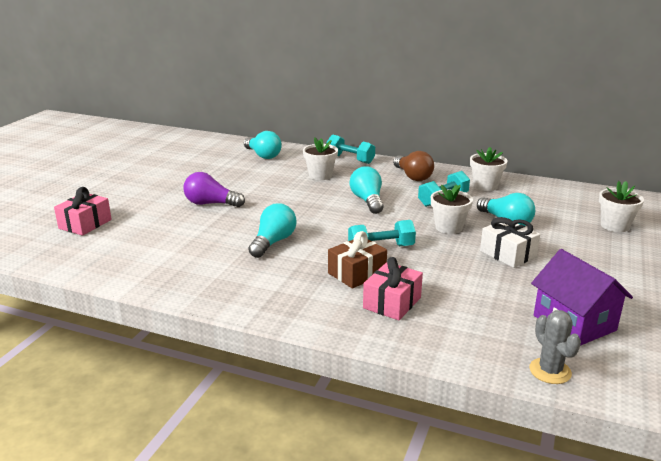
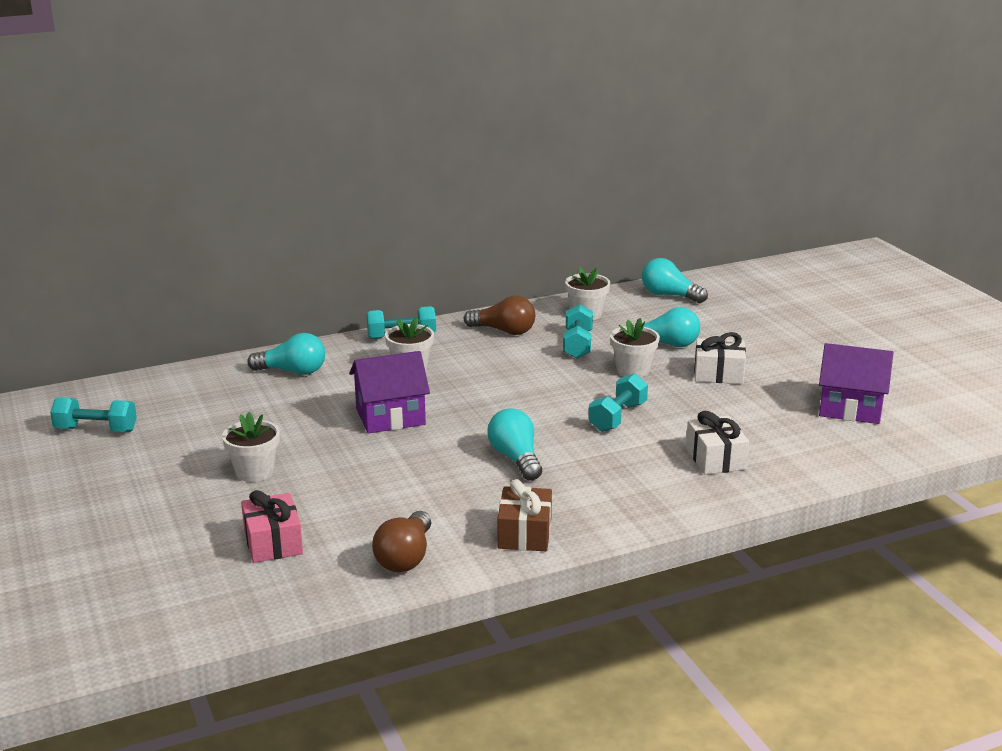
camera: 45 degrees left, 0 degrees up
(114, 261) = (405, 557): none -> brown light bulb
(136, 148) = (96, 430): none -> turquoise dumbbell
(211, 204) = (364, 452): purple light bulb -> none
(260, 193) = (390, 416): none -> purple house
(357, 273) = (643, 449): brown gift -> brown gift (524, 533)
(367, 201) = (514, 376): turquoise light bulb -> turquoise light bulb (669, 295)
(392, 303) = (715, 458): pink gift -> white gift
(550, 371) = (892, 450): grey cactus -> none
(615, 226) = (746, 311): white flower pot -> white flower pot (254, 472)

